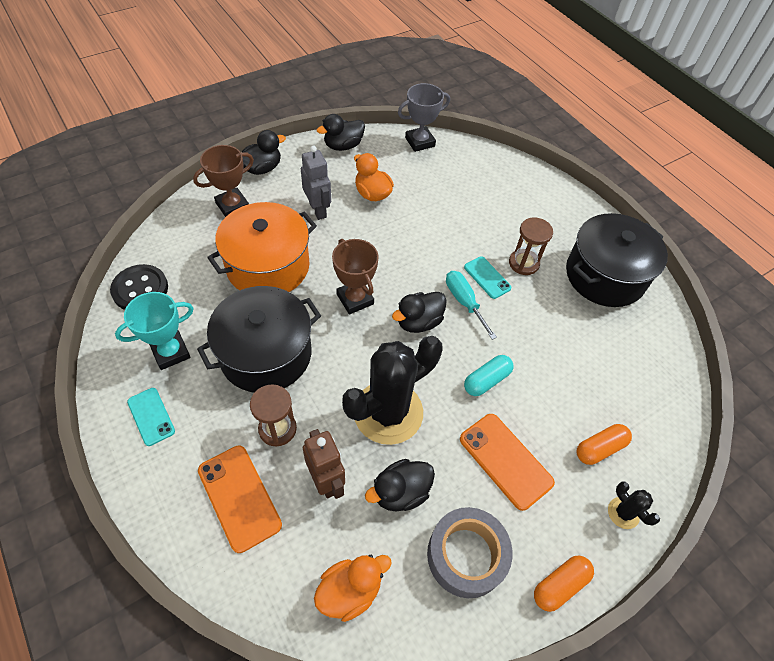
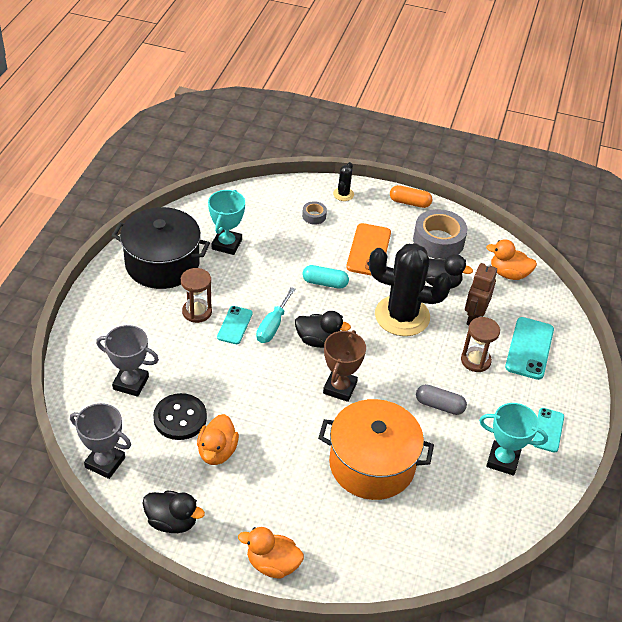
camera: 130 degrees left, 10 degrees down
(140, 289) = (487, 530): black button -> black button (180, 418)
(232, 206) = (341, 546): brown trophy -> none
(239, 497) = (529, 348): orange phone -> turquoise phone
(262, 168) = (272, 564): black duck -> orange duck
(266, 354) = (439, 405): black pot -> grey capsule
(318, 210) = (278, 477): grey robot -> none
(478, 187) = (131, 383): none -> grey trophy
(599, 448) = (314, 216): orange capsule -> grey tape
(601, 338) = (226, 244): none -> turquoise trophy

